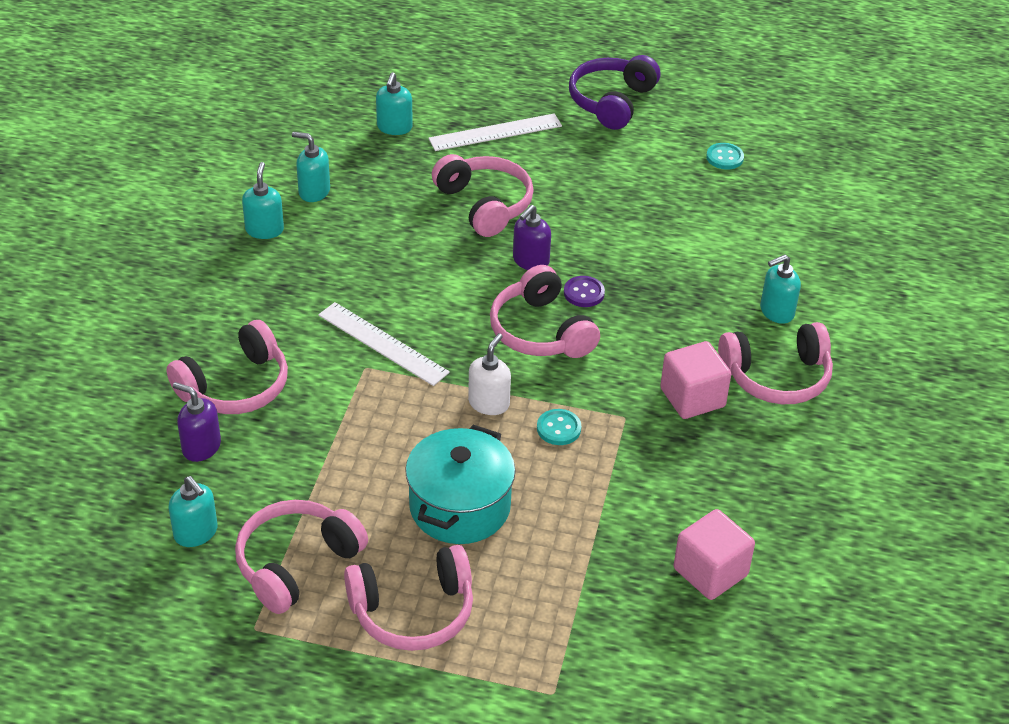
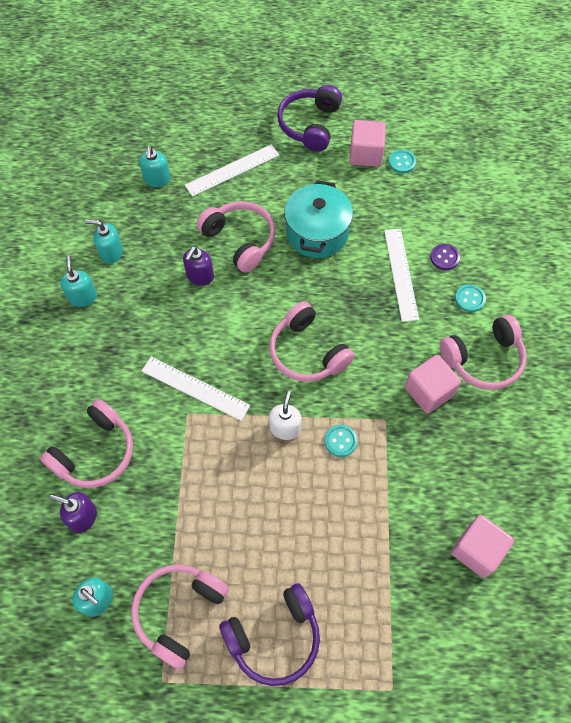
camera: 10 degrees left, 20 degrees up
(413, 611) = (274, 637): pink headphones -> purple headphones
(460, 507) = (286, 531): turquoise pot -> turquoise pot (317, 233)
(530, 261) = (285, 287): purple soap dispenser -> purple soap dispenser (200, 276)
(584, 293) = (330, 309): purple button -> purple button (444, 257)
(678, 142) = (365, 154): none -> pink cube
(689, 271) = (400, 274): none -> white ruler
(776, 311) = (469, 299): turquoise soap dispenser -> turquoise button

